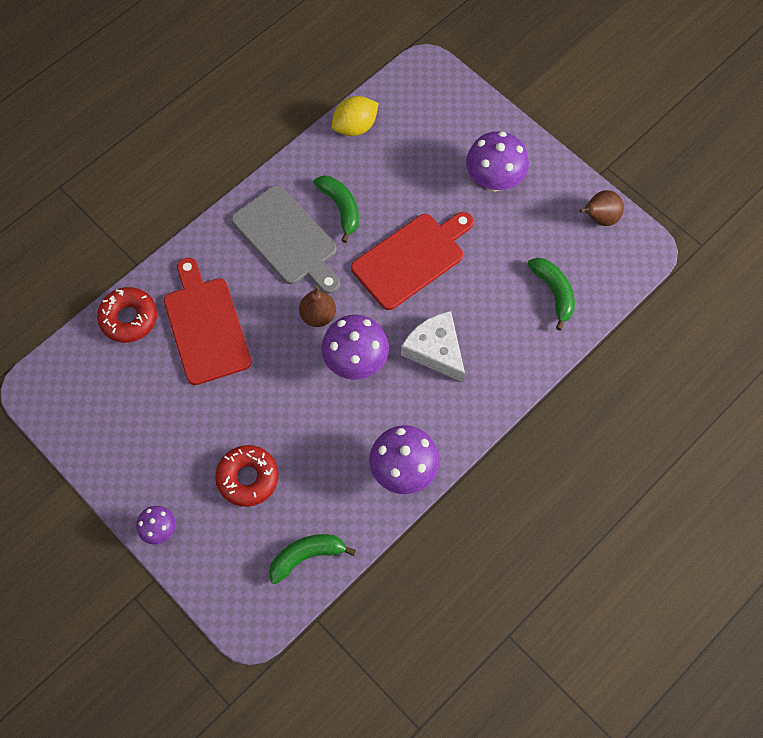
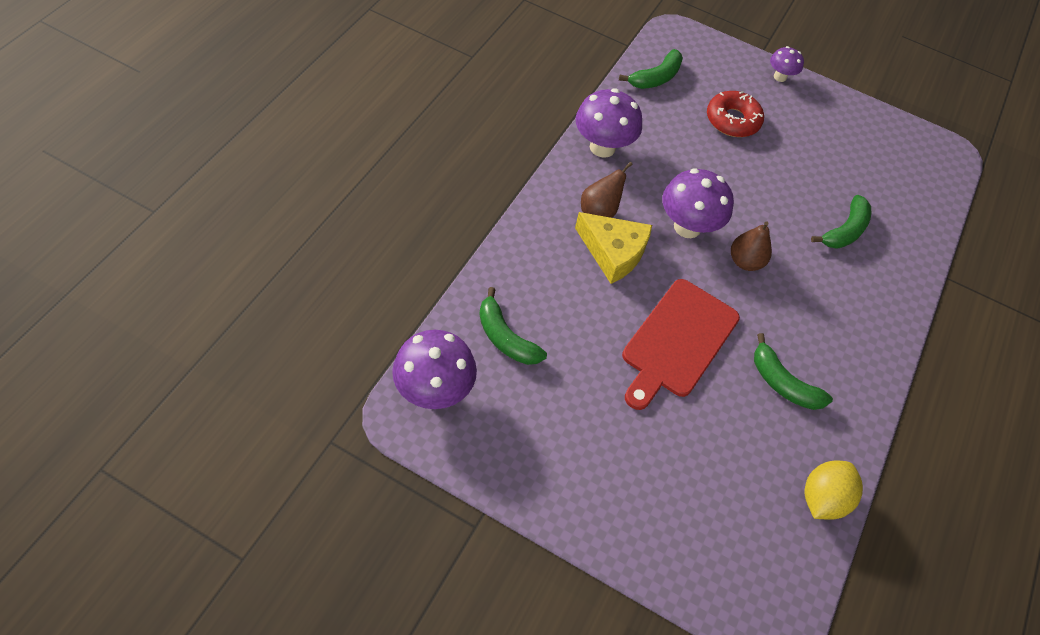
camera: 155 degrees right, 10 degrees down
(129, 318) = (918, 224): red donut -> none
(205, 326) = (844, 230): red cutting board -> green banana
(287, 238) = (820, 334): grey cutting board -> none
(435, 350) = (613, 252): white cheese -> yellow cheese
(494, 180) = (619, 464): purple mushroom -> purple mushroom (434, 390)
(599, 218) = (471, 444): brown pear -> brown pear (599, 211)

